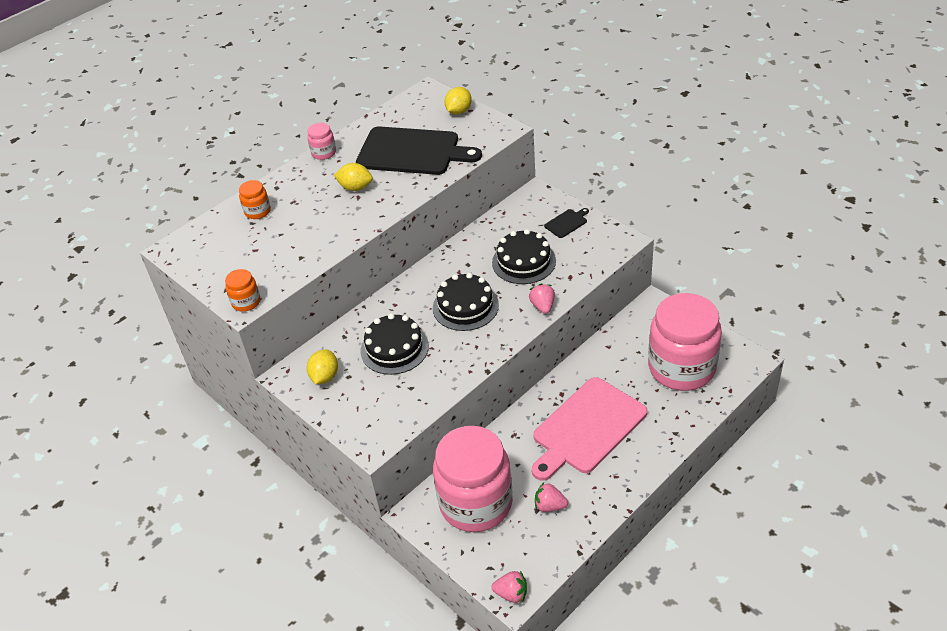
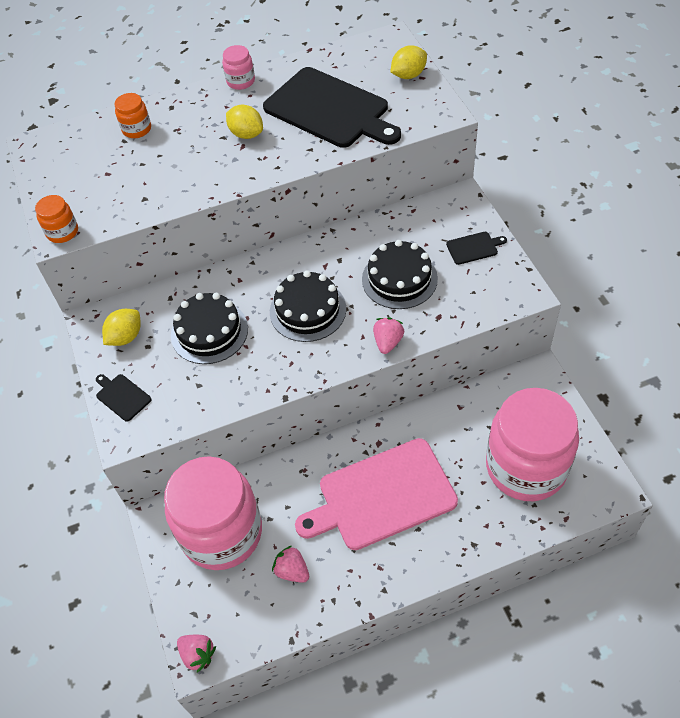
camera: 25 degrees right, 10 degrees up
(351, 418) = (122, 396): none -> black cutting board

